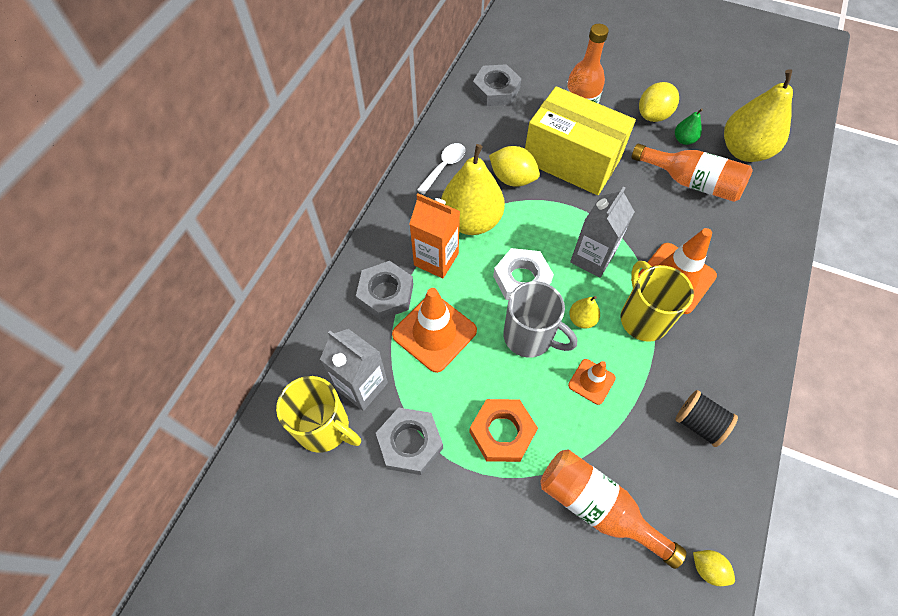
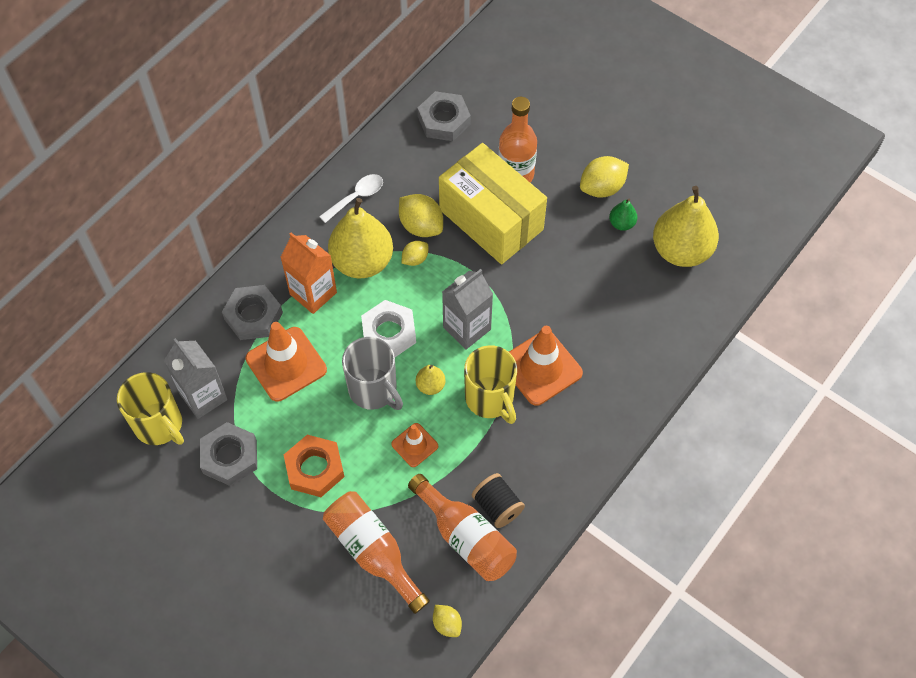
camera: 15 degrees right, 0 degrees up
(519, 208) = (415, 259): none -> yellow lemon
(643, 318) = (490, 399): yellow mug -> yellow mug turned 150 degrees clockwise
(691, 183) = (605, 273): orange bottle -> orange bottle (465, 537)

